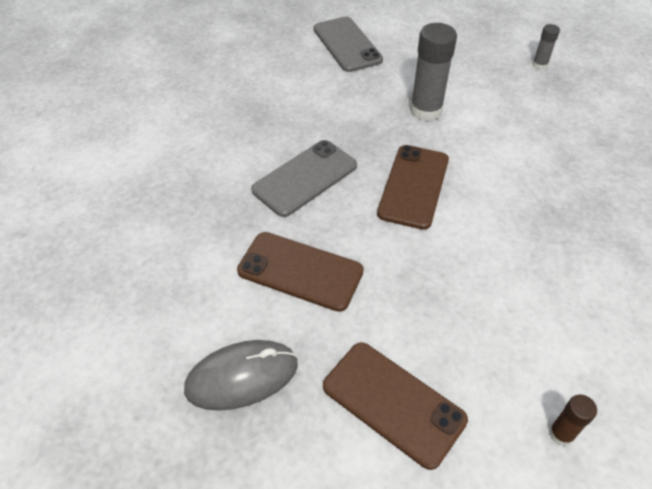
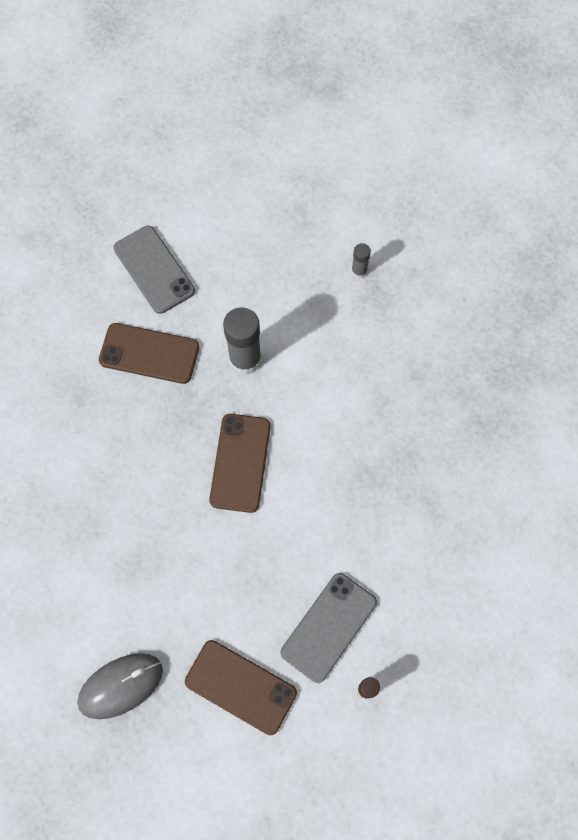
camera: 10 degrees left, 20 degrees up
(300, 271) = (150, 577): brown phone -> brown phone (149, 353)
(305, 178) = (138, 469): grey phone -> grey phone (328, 627)

